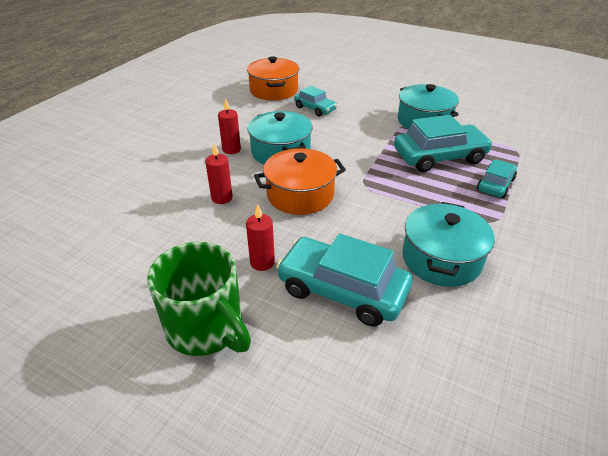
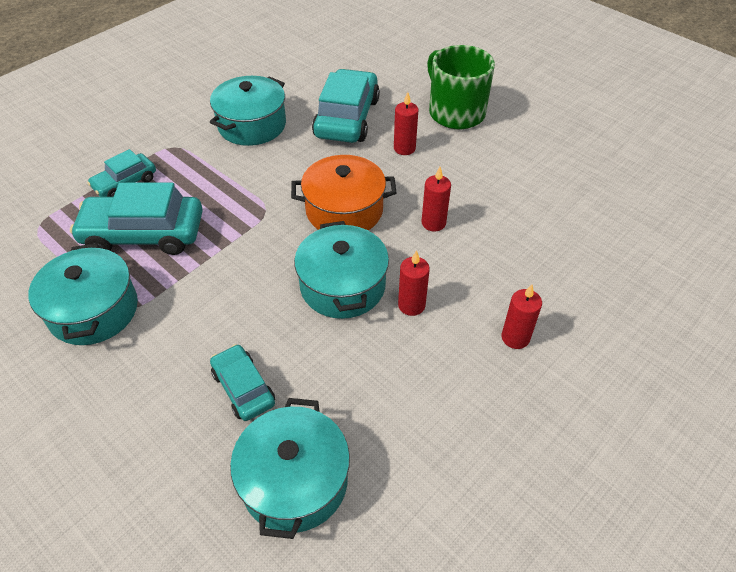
camera: 165 degrees left, 10 degrees up
(163, 145) = (515, 337): none -> red candle
(274, 90) = (294, 481): orange pot -> turquoise pot
(342, 290) = (347, 118): turquoise car -> turquoise car turned 120 degrees counterclockwise

